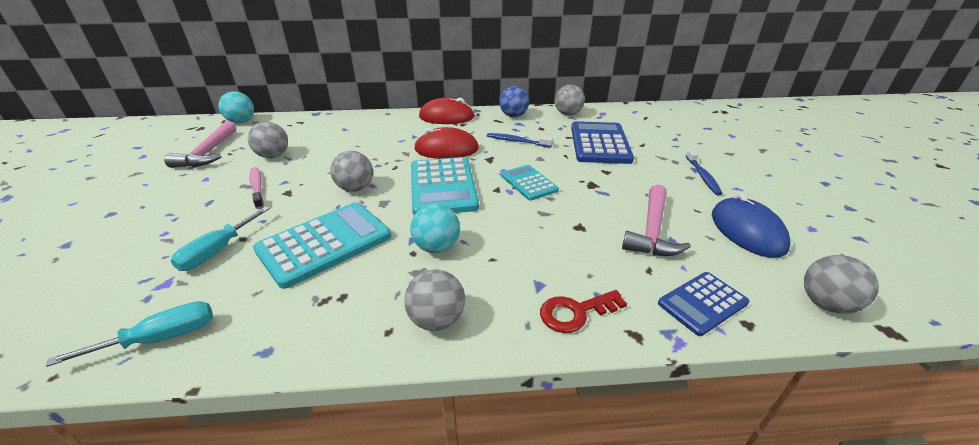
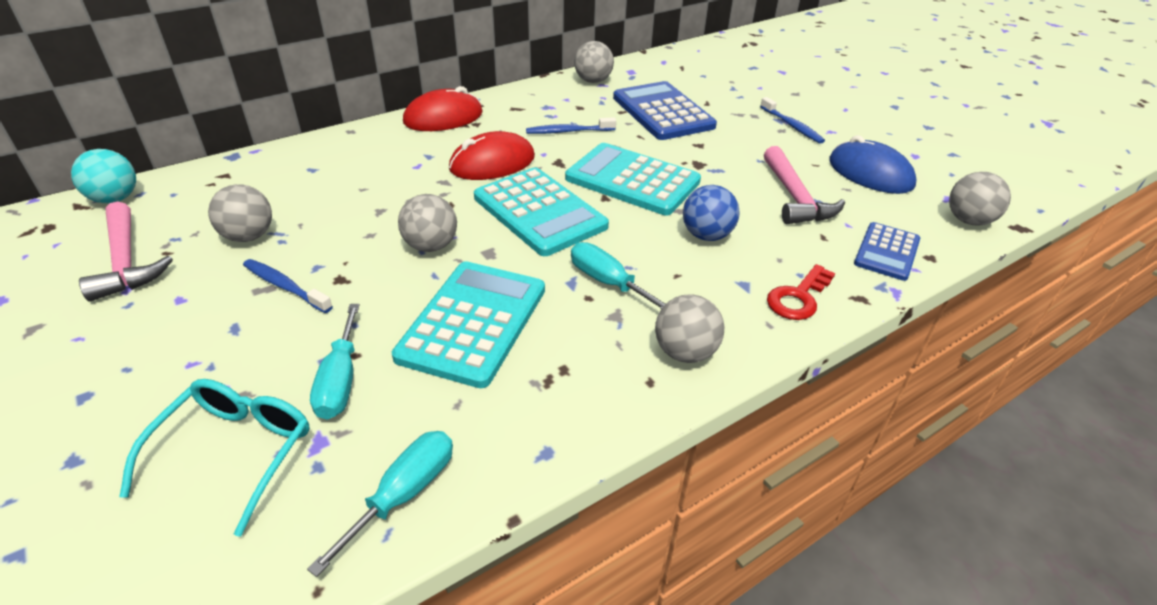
camera: 30 degrees left, 5 degrees up
(125, 271) = (235, 452): none -> turquoise glasses
(257, 187) = (285, 286): pink toothbrush -> blue toothbrush
(437, 247) = (608, 282): turquoise ball -> turquoise screwdriver
(513, 116) = (530, 97): blue ball -> blue ball (706, 235)
(528, 183) = (632, 180): turquoise calculator -> turquoise calculator, size x1.71

